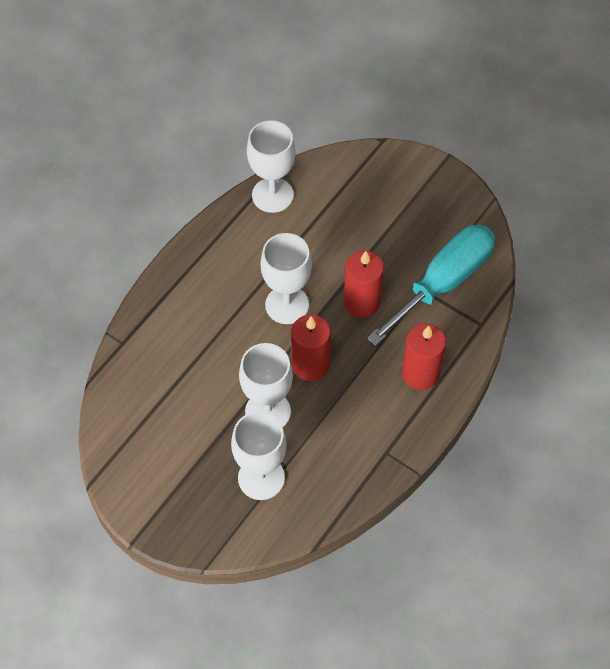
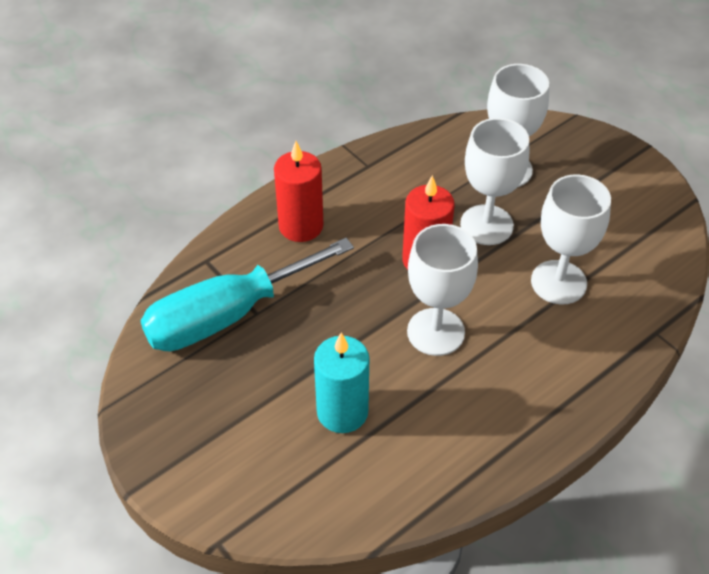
camera: 165 degrees left, 10 degrees down
(272, 195) = (417, 490): white goblet -> white goblet (558, 282)
(335, 232) = (342, 412): none -> turquoise candle
(361, 302) = (339, 315): red candle -> none

